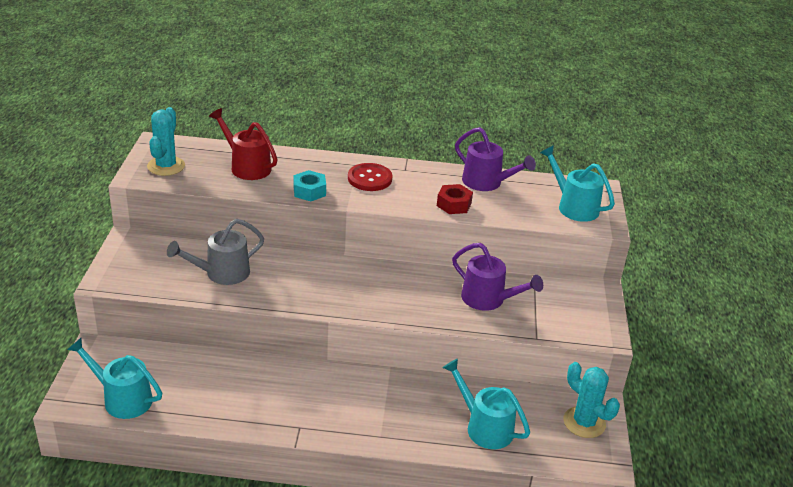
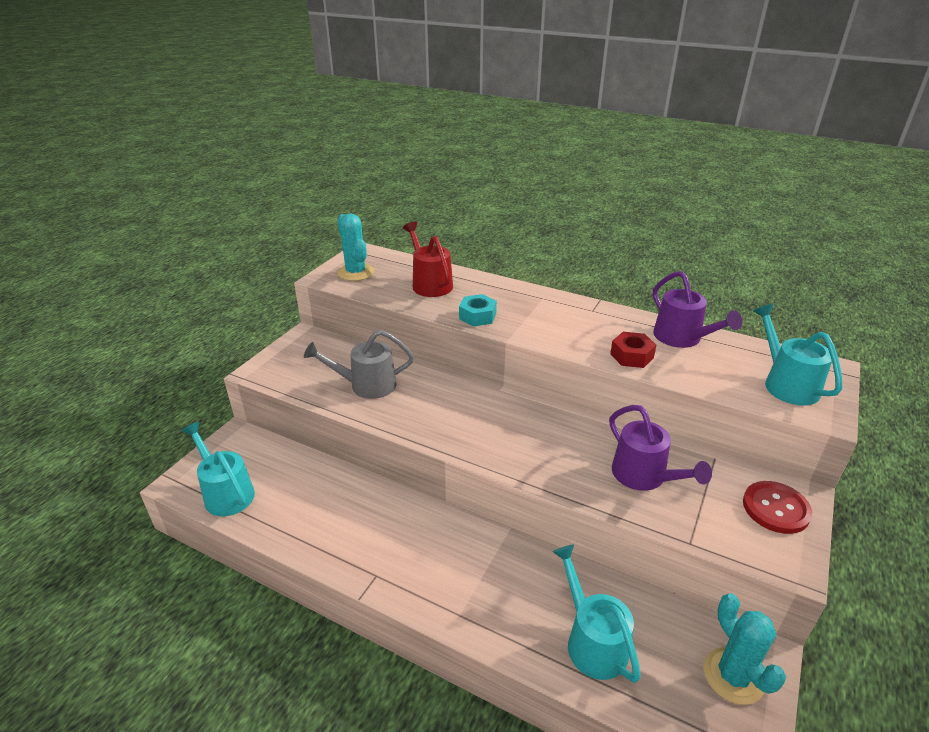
camera: 25 degrees right, 0 degrees up
(166, 166) = (356, 272): turquoise cactus -> turquoise cactus turned 60 degrees counterclockwise
(369, 179) = (548, 313): red button -> red button (775, 508)

